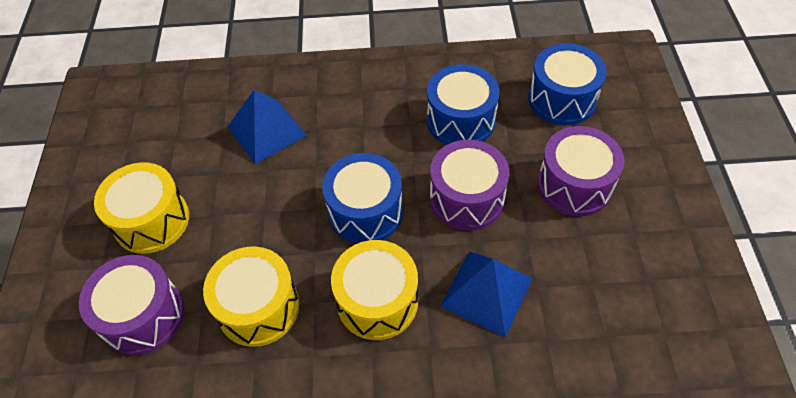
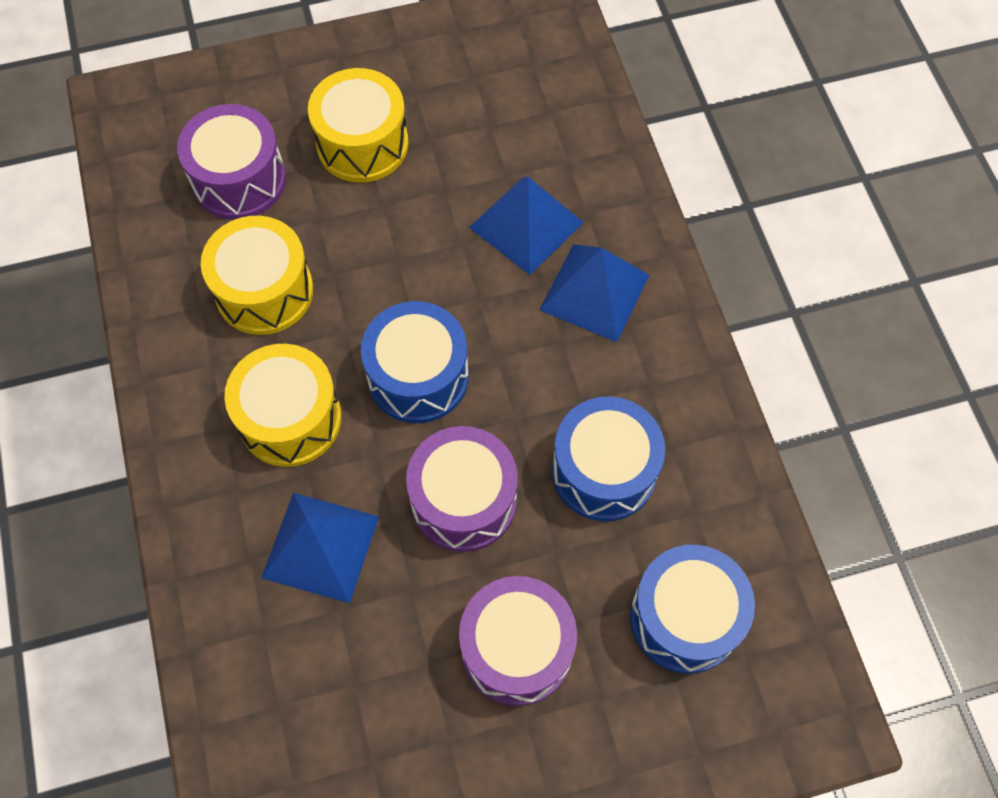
camera: 75 degrees right, 10 degrees up
(332, 103) = (594, 292): none -> blue pyramid

